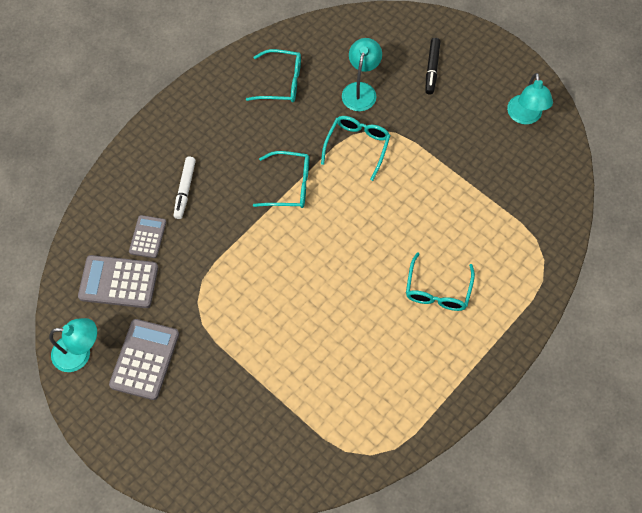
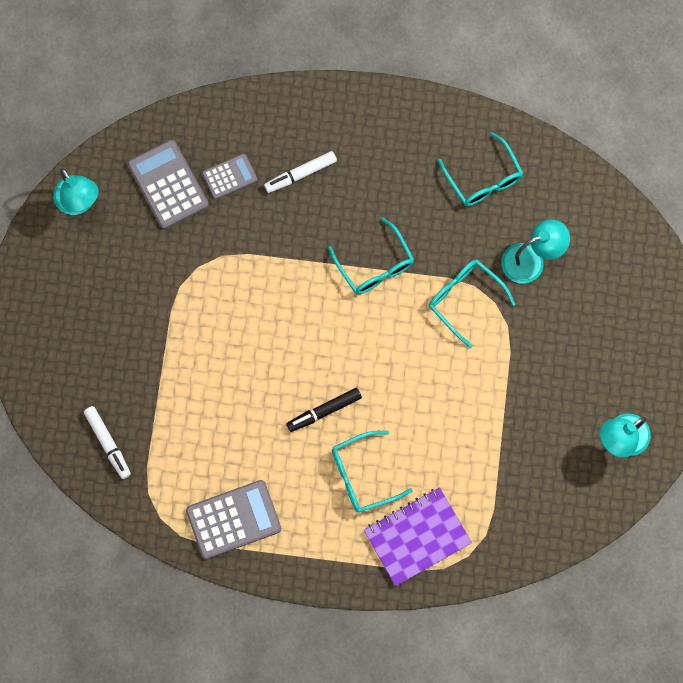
camera: 55 degrees right, 10 degrees up
(144, 359) = (112, 261): grey calculator -> grey calculator (233, 519)
(284, 456) = (108, 443): none -> white marker
(357, 146) = (464, 299): turquoise glasses -> turquoise glasses turned 120 degrees counterclockwise
(432, 69) = (609, 313): black marker -> black marker (324, 411)
(508, 283) = (417, 537): none -> purple notebook

